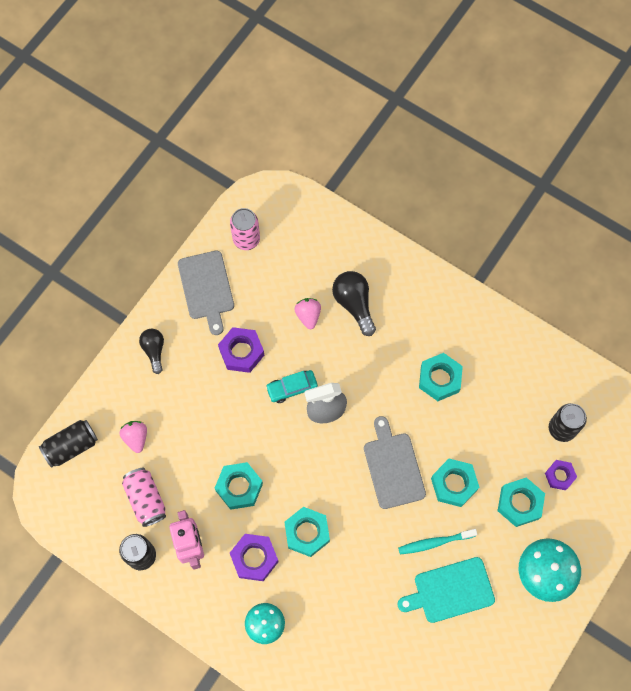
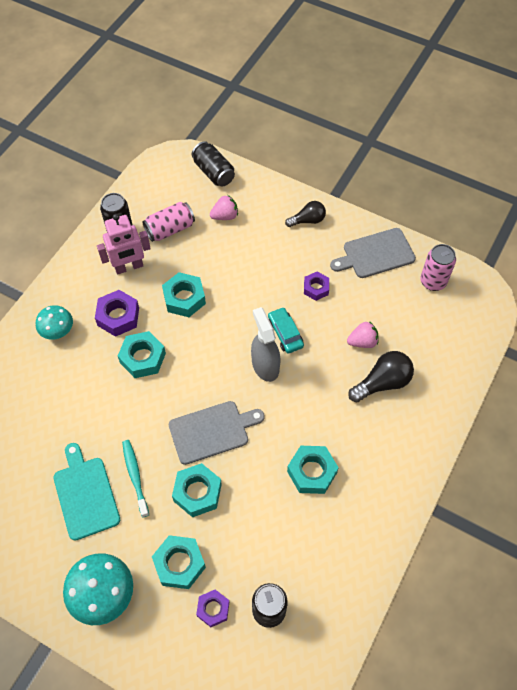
camera: 85 degrees right, 10 degrees down
(241, 352) = (316, 288): purple nut -> purple nut, size x0.64

